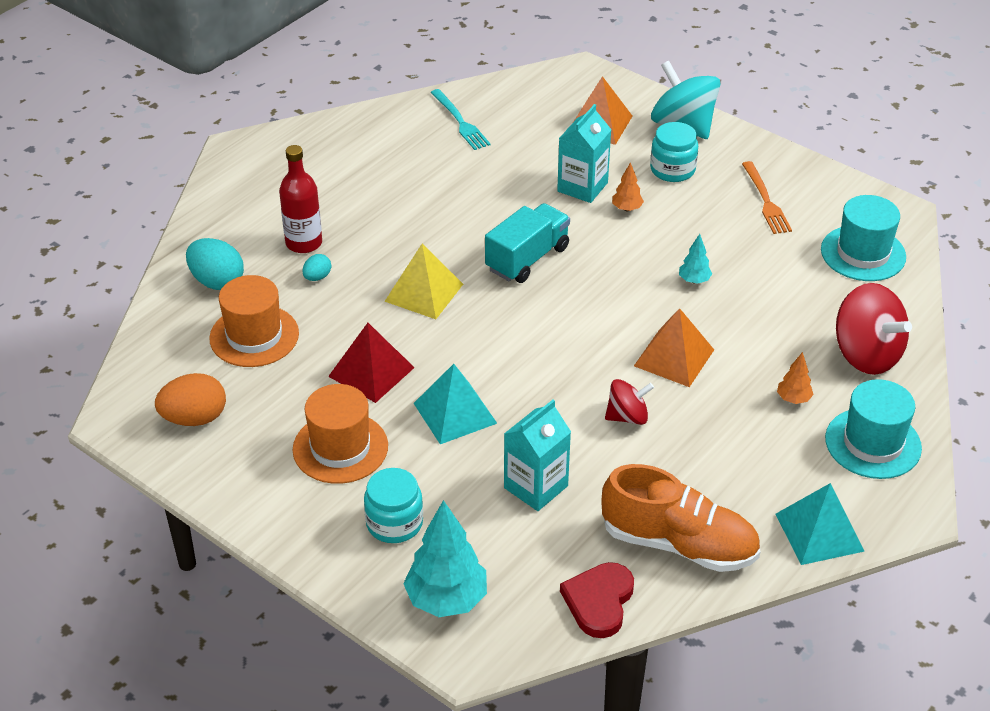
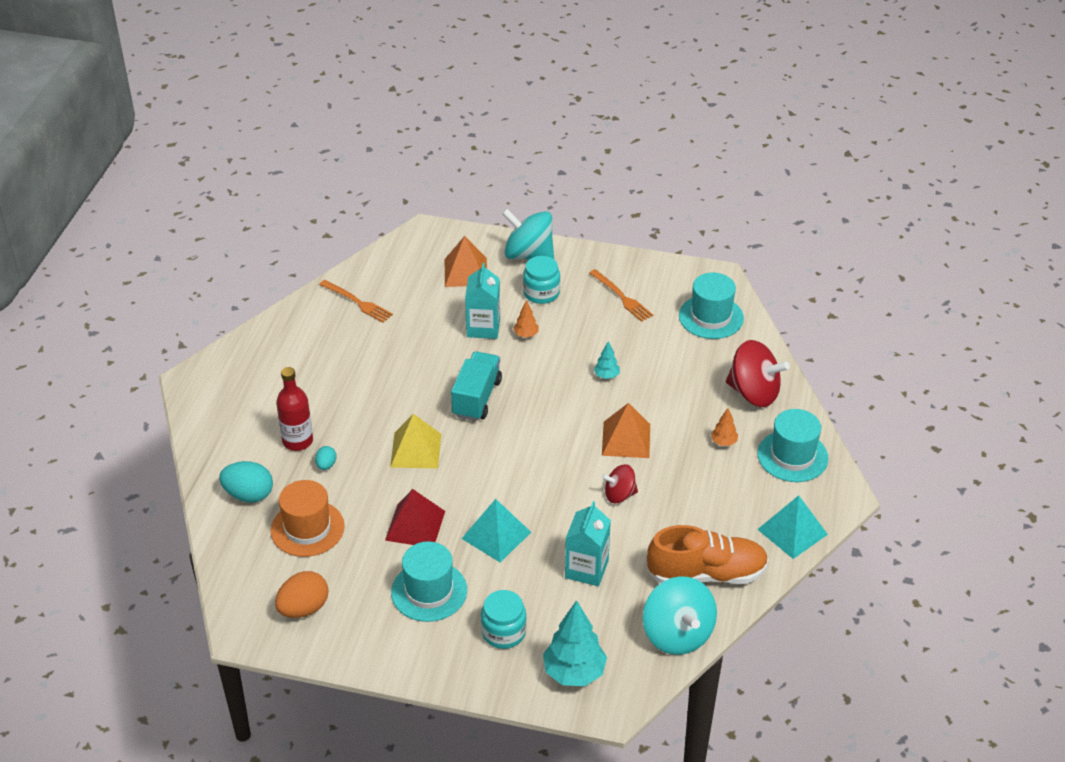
camera: 25 degrees left, 0 degrees up
(340, 448) = (429, 591): orange hat -> turquoise hat
(460, 122) = (357, 302): turquoise fork -> orange fork
(599, 601) = (677, 634): red heart -> turquoise spinning top
(627, 416) = (619, 495): red spinning top -> red spinning top turned 150 degrees counterclockwise

